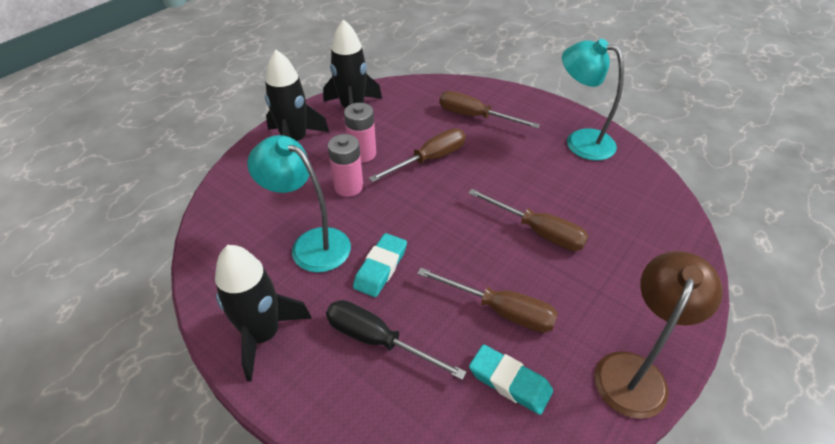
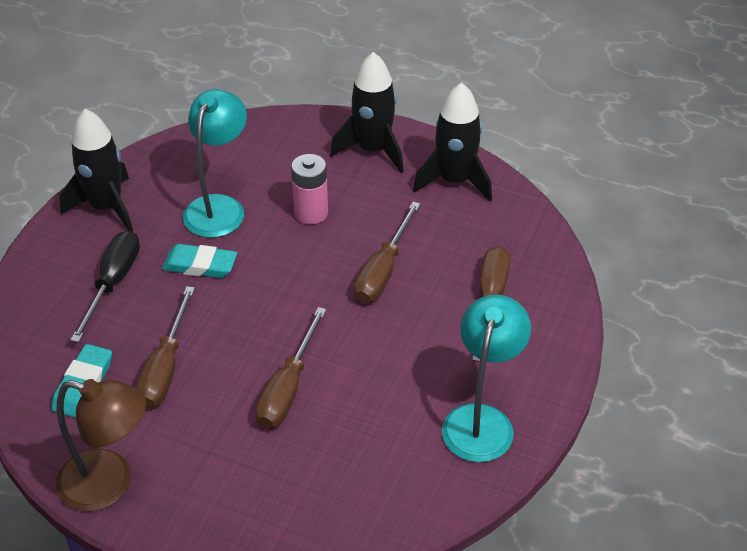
camera: 75 degrees right, 0 degrees up
(362, 154) = (371, 210): pink battery -> none
(429, 159) = (383, 271): brown screwdriver -> brown screwdriver turned 75 degrees clockwise

